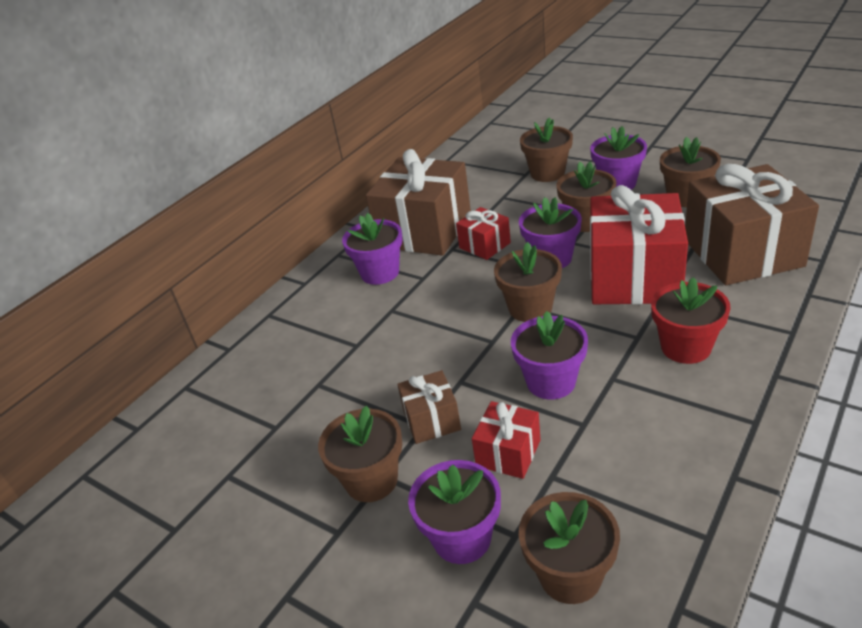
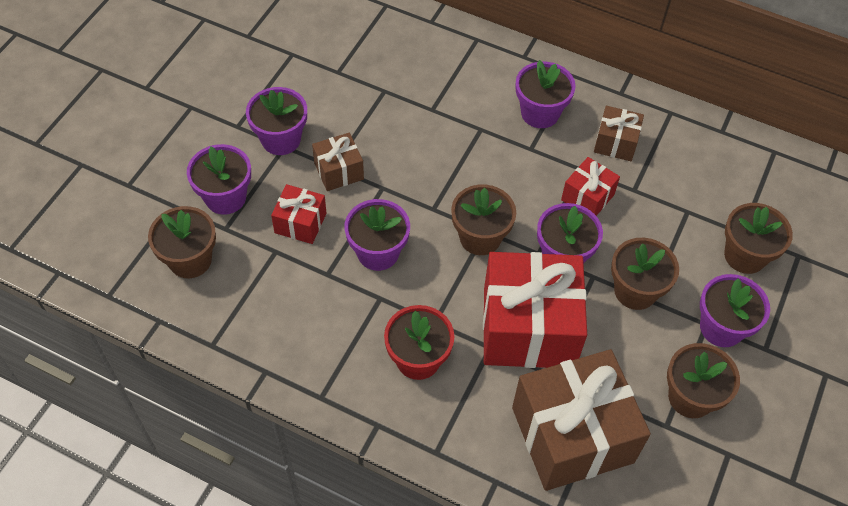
camera: 75 degrees right, 20 degrees up
(371, 480) = (281, 139): brown flower pot -> purple flower pot
(425, 231) = (615, 143): brown gift -> brown gift, size x0.48

